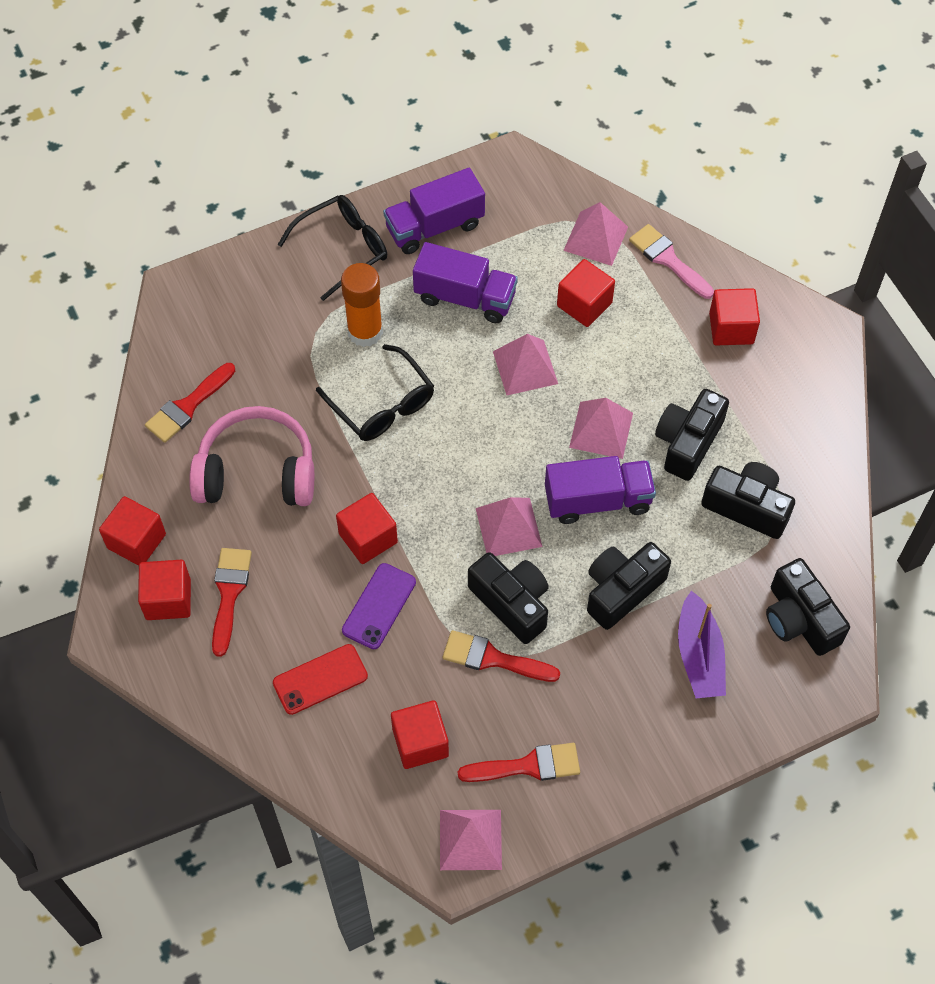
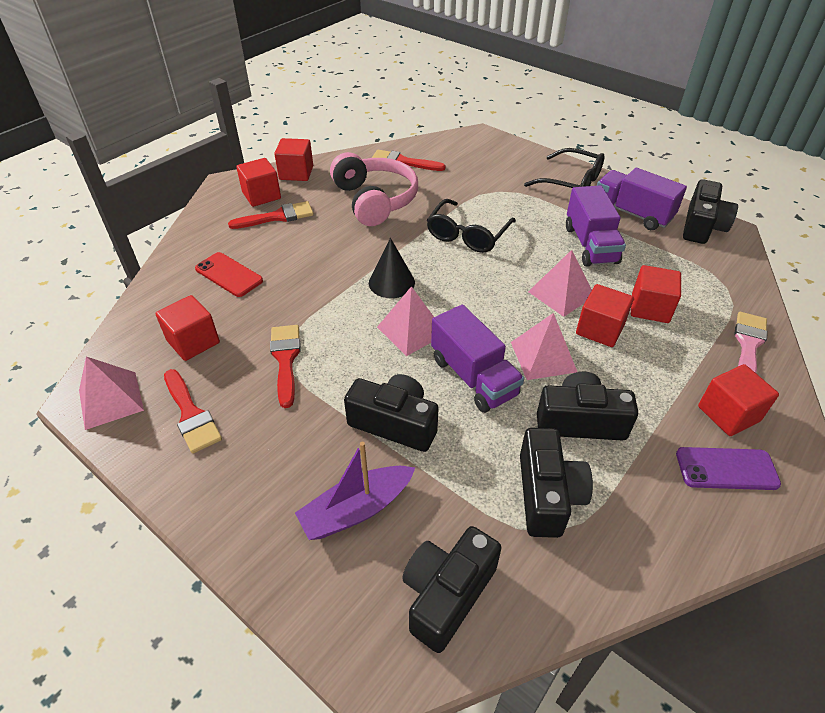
camera: 65 degrees right, 15 degrees down
(365, 332) = (518, 210): orange glue stick -> none
(368, 538) = (355, 261): red cube -> red cube (600, 329)
(379, 606) = (302, 284): purple phone -> purple phone (726, 469)
(424, 515) = (391, 282): none -> black cone
(512, 603) = (342, 354): black camera -> black camera (702, 226)
(596, 238) = (717, 295): pink pyramid -> none

